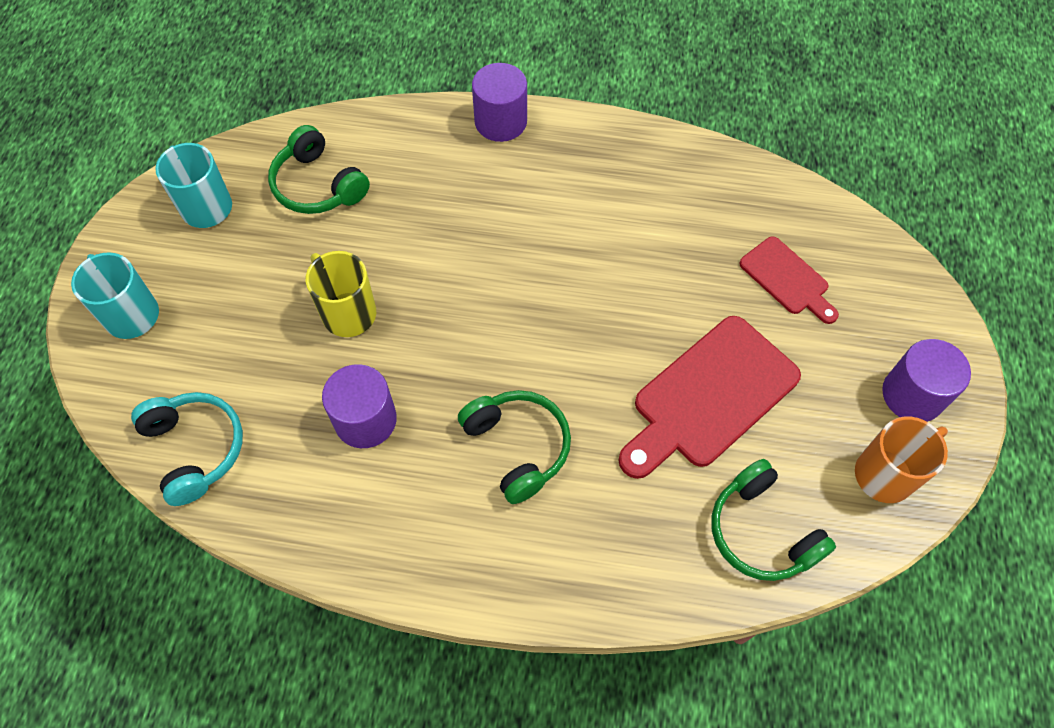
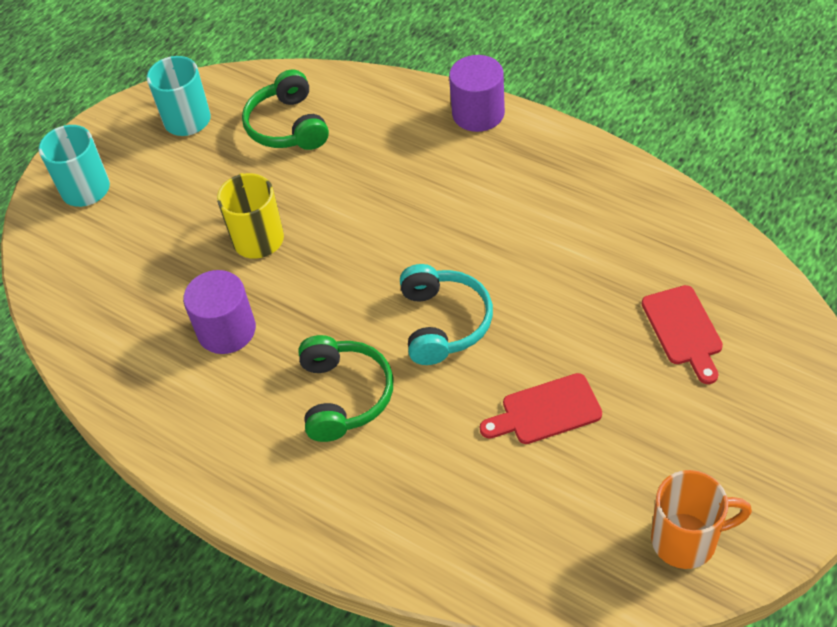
camera: 30 degrees right, 10 degrees down
(195, 449) = (80, 309): turquoise headphones -> turquoise headphones (443, 323)
(709, 396) = (546, 411): red cutting board -> red cutting board, size x0.56
(761, 531) = (531, 546): green headphones -> none
(912, 395) = (757, 477): purple cylinder -> none

